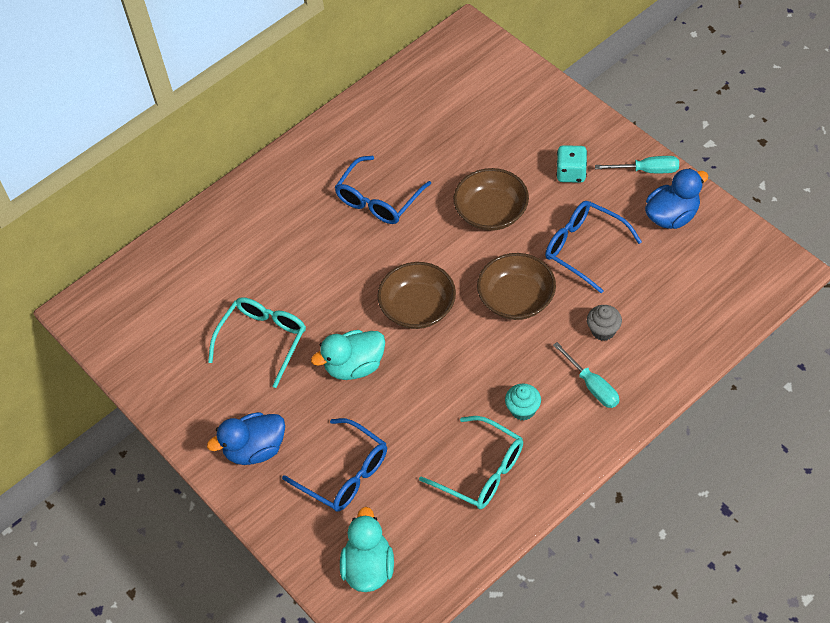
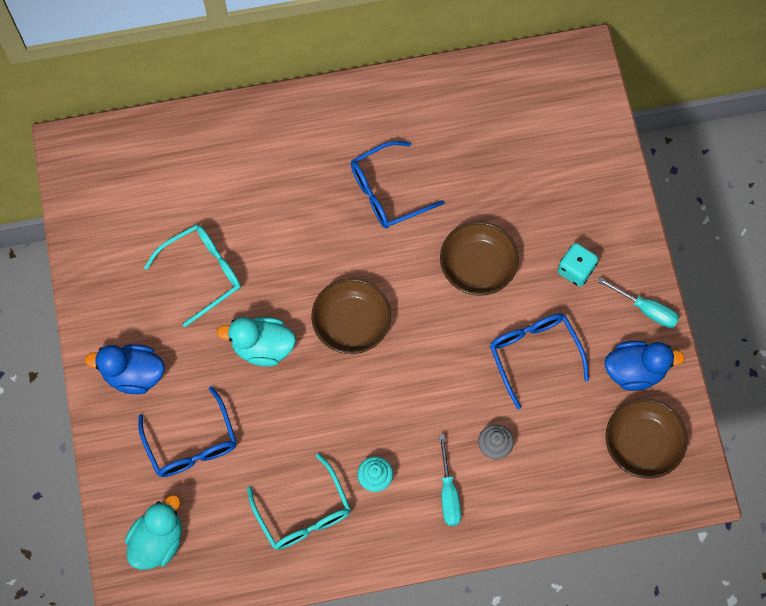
camera: 25 degrees right, 15 degrees up
(516, 299) = (441, 368): brown bowl -> brown bowl (642, 444)

